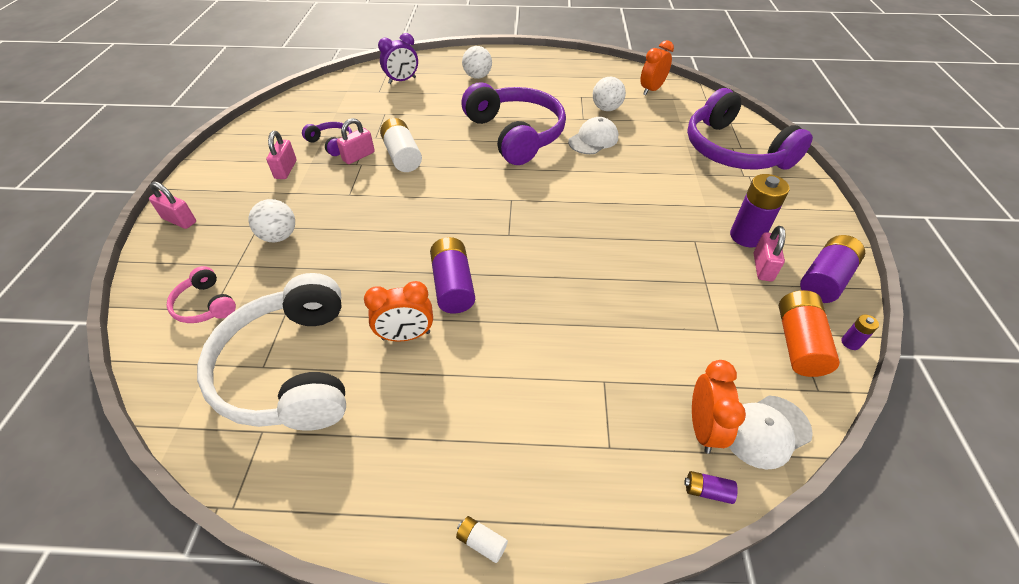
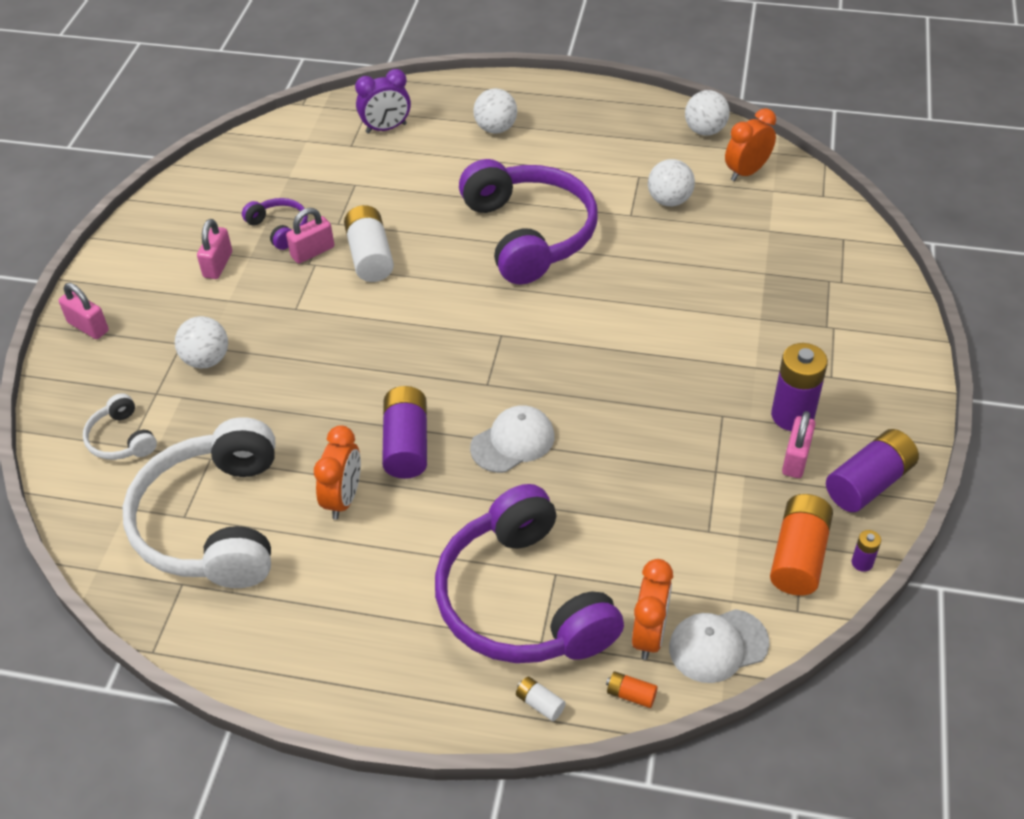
camera: 10 degrees right, 0 degrees up
(205, 305) = (121, 439): pink headphones -> white headphones
(406, 336) = (343, 499): orange clock -> orange clock turned 75 degrees counterclockwise
(481, 542) = (390, 711): white battery -> white battery (540, 703)
(593, 140) = (635, 251): white cap -> white cap (513, 442)
(616, 70) = (705, 131): none -> white ball
(707, 491) = (631, 694): purple battery -> orange battery
(734, 150) = (828, 286): purple headphones -> purple headphones (523, 600)

